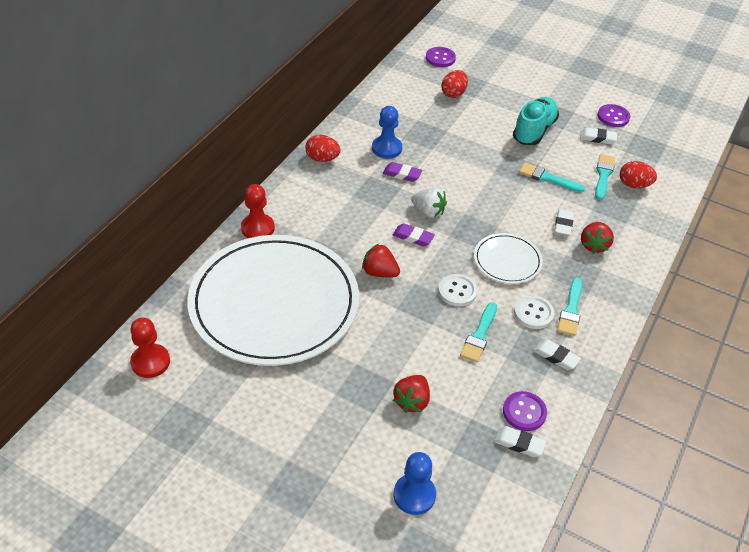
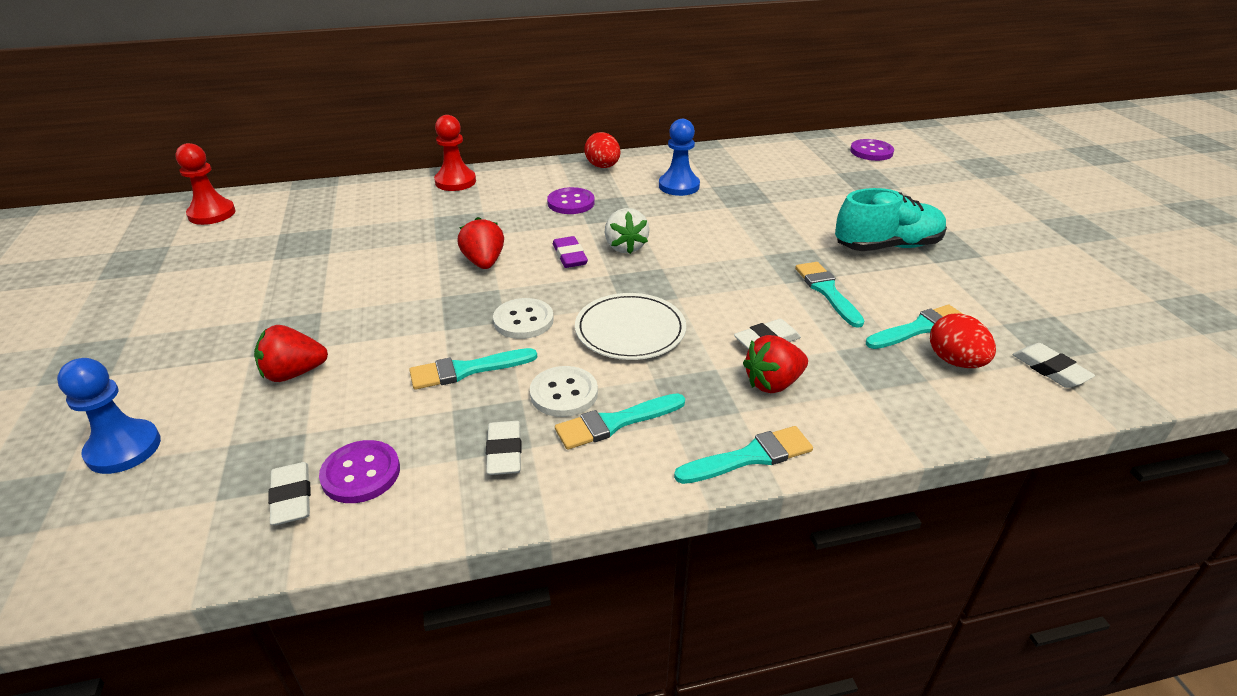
camera: 50 degrees right, 10 degrees down
(274, 303) = (360, 231): white plate -> none
(402, 174) = (656, 209): purple eraser -> none
(453, 94) = (836, 180): red egg -> none
(597, 138) = (976, 292): white eraser -> white eraser (1050, 369)
(613, 117) = (1041, 285): purple button -> purple button (571, 203)
(631, 286) = (750, 457): none -> turquoise brush

